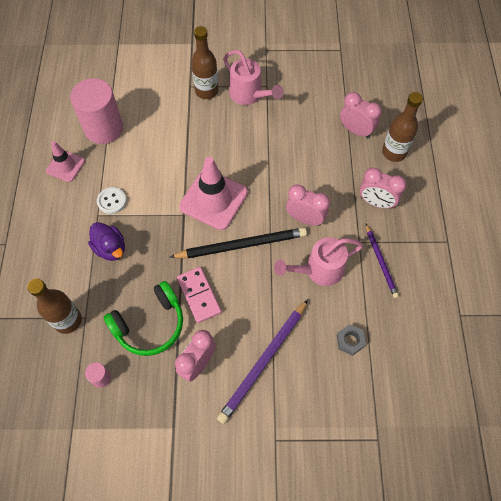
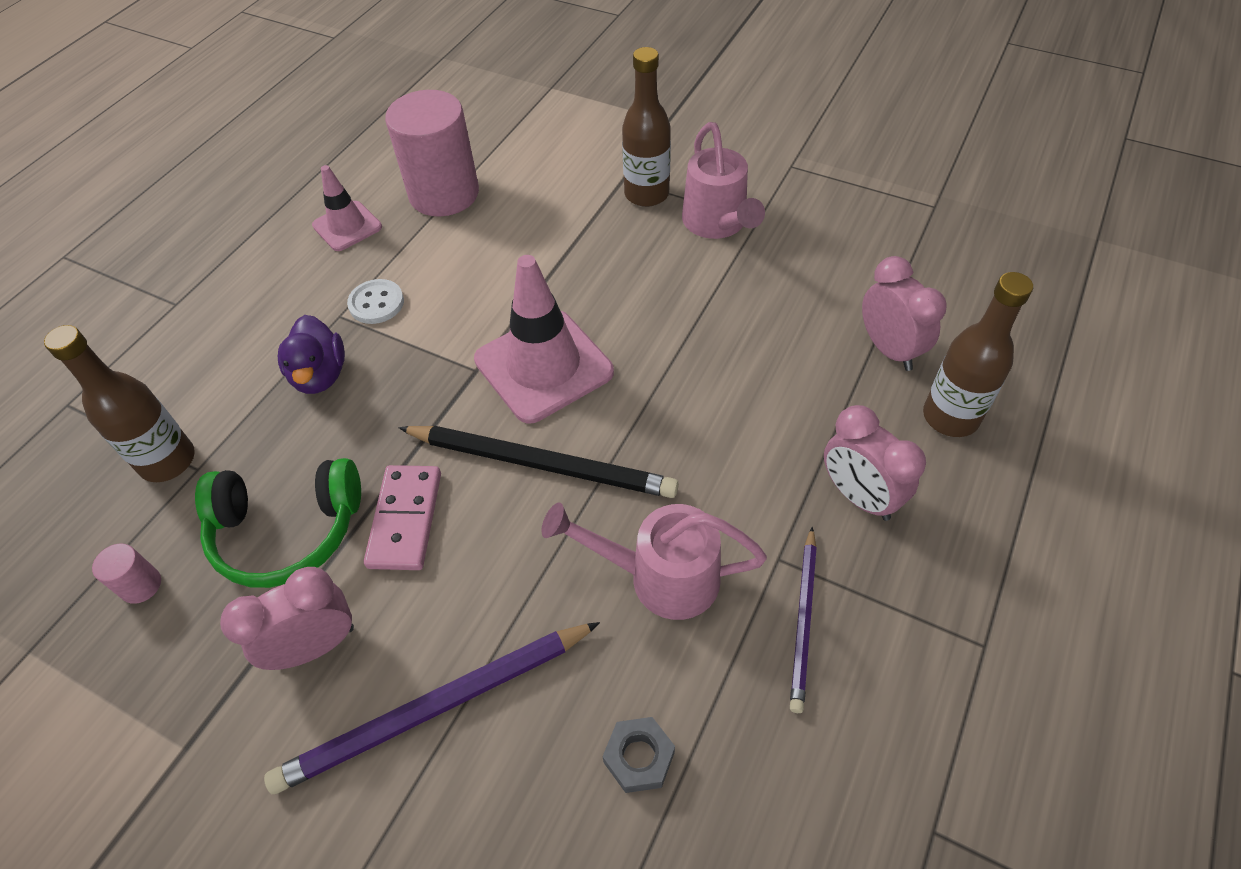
camera: 30 degrees right, 10 degrees down
(305, 219) = (692, 467): pink clock -> none

